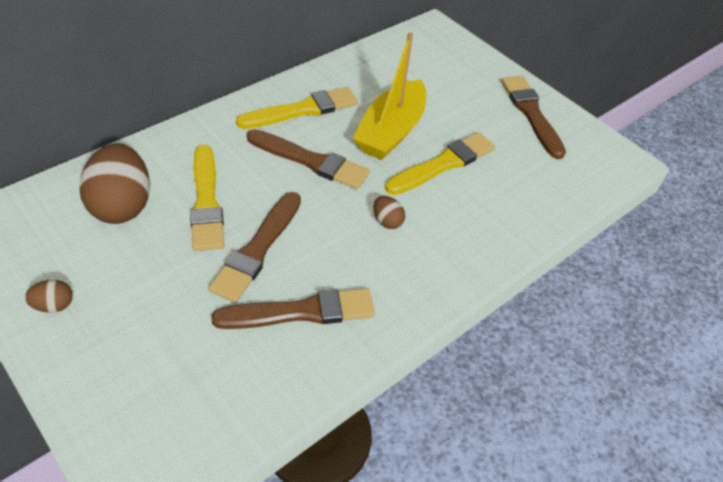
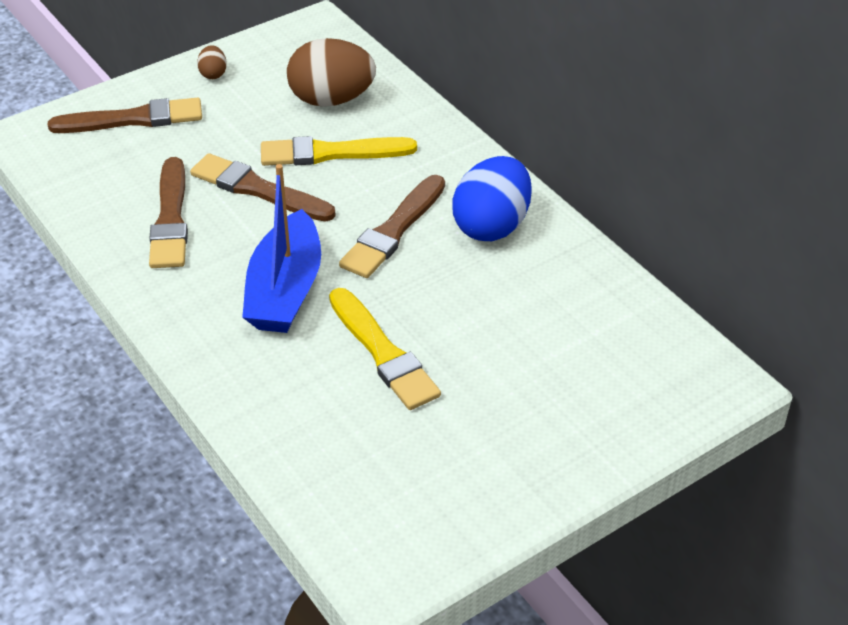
camera: 100 degrees right, 5 degrees down
(302, 110) = (492, 226): yellow brush -> blue egg
(387, 221) = (285, 290): brown egg -> blue boat
(391, 131) = (450, 307): yellow boat -> none
(531, 114) = (497, 474): brown brush -> brown brush (133, 119)

